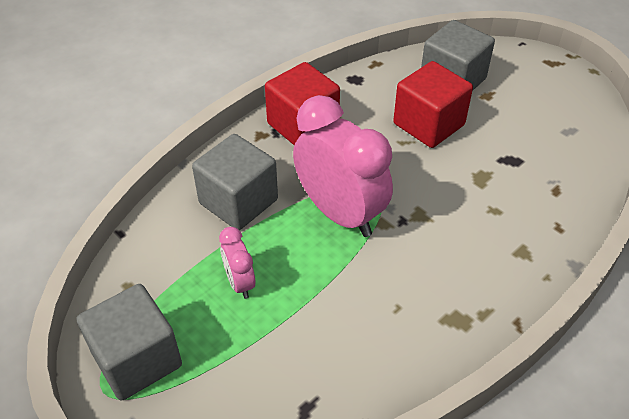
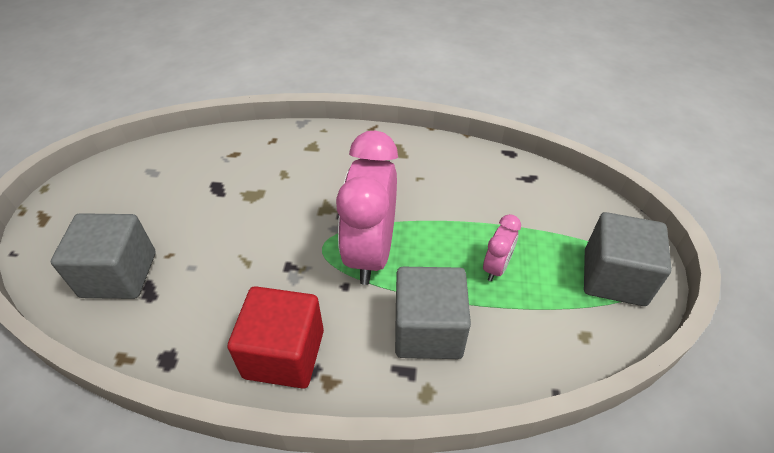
camera: 130 degrees left, 0 degrees up
(428, 124) = (207, 257): red cube -> none

